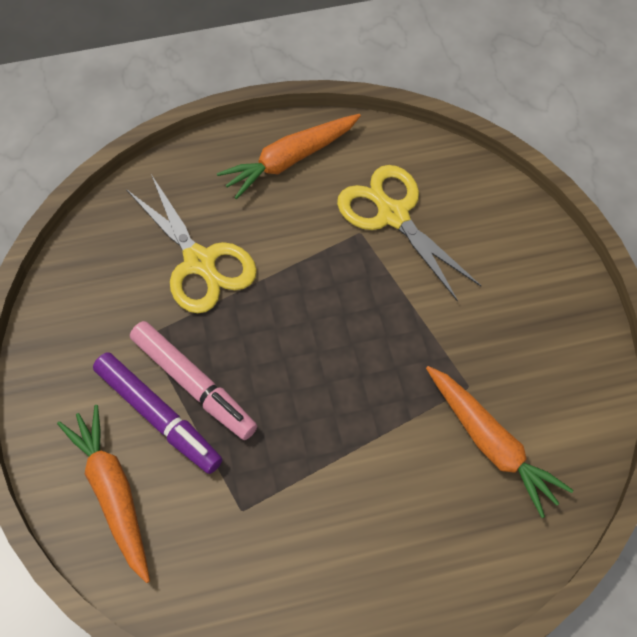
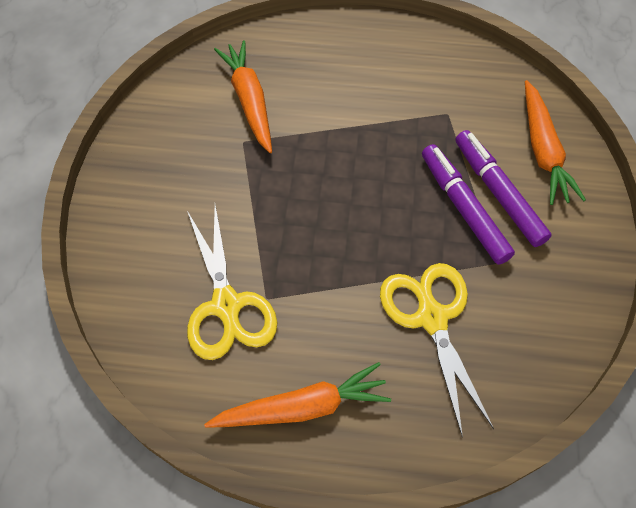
camera: 160 degrees left, 0 degrees up
(193, 385) = (463, 208): pink marker -> purple marker

